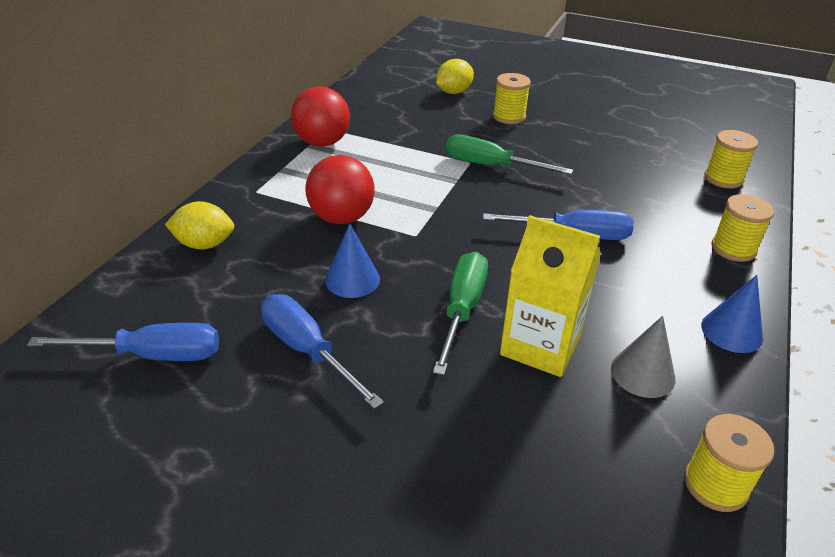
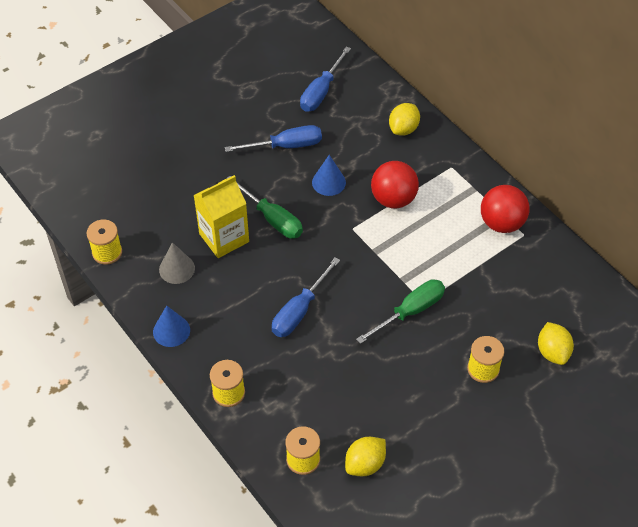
camera: 120 degrees right, 15 degrees up
(677, 147) = (365, 464): none -> yellow lemon

